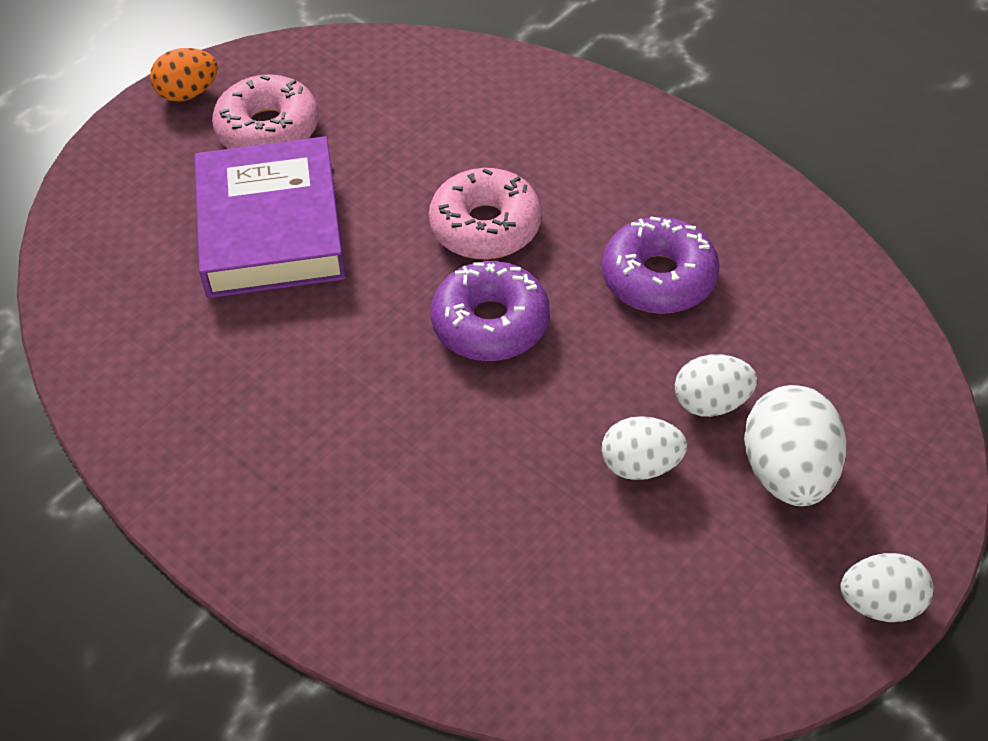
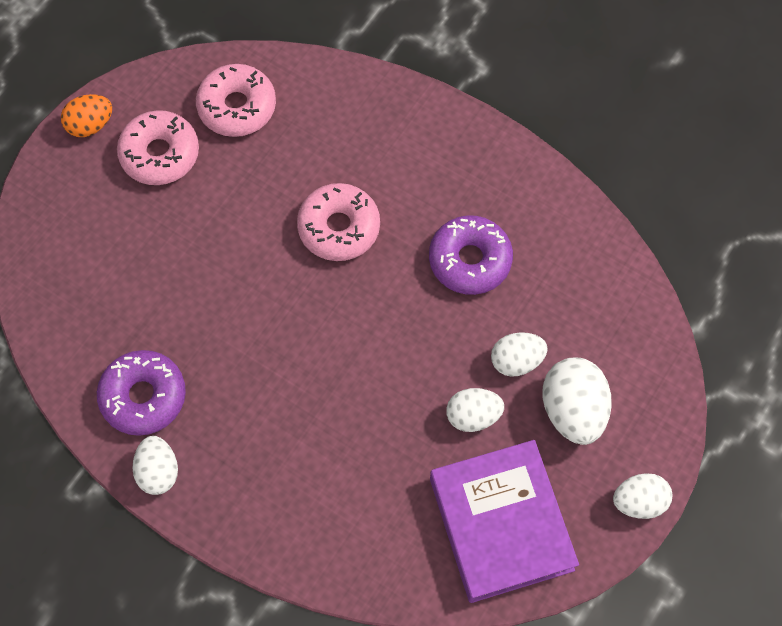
camera: 10 degrees left, 15 degrees up
(181, 490) = (158, 471): none -> white egg
(271, 228) = (179, 246): purple book -> purple book (500, 524)
(376, 88) = (237, 107): none -> pink donut
(490, 323) = (354, 312): purple donut -> purple donut (143, 396)

